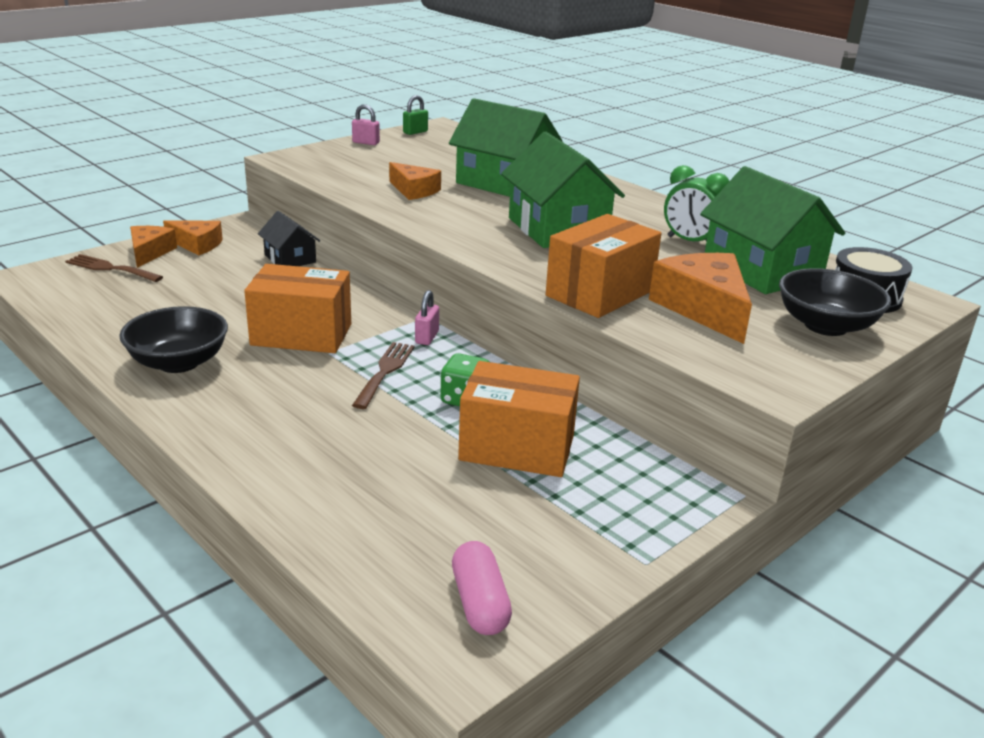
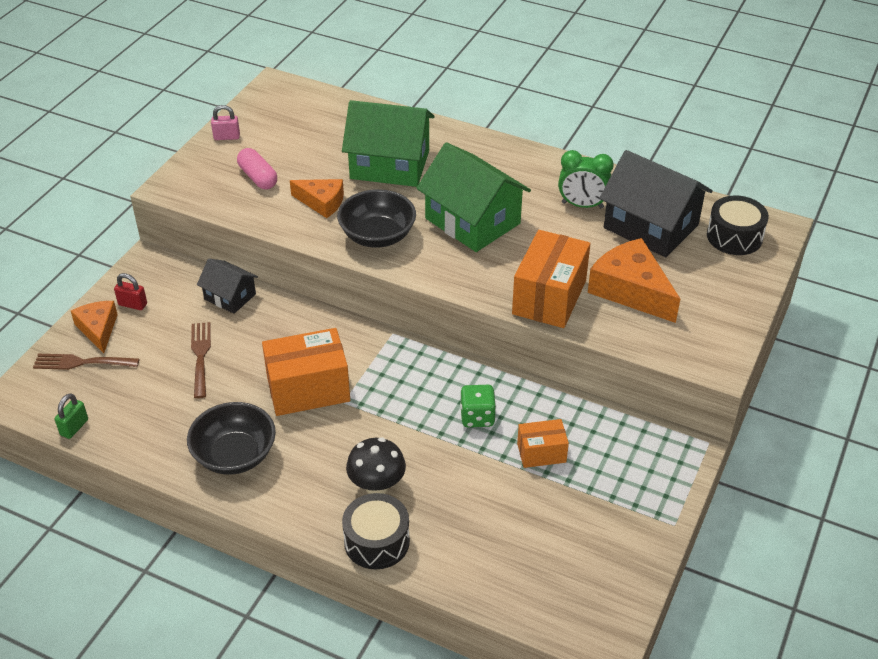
camera: 20 degrees left, 15 degrees up
(197, 245) = (132, 304): orange cheese -> red padlock
(256, 470) = (377, 541): none -> black drum
(301, 425) = (377, 486): none -> black mushroom
(385, 372) = (401, 408): brown fork -> brown fork (200, 356)
(415, 132) = (260, 104): green padlock -> green padlock (74, 427)
(427, 337) = (408, 358): pink padlock -> none
(480, 603) = (592, 595): pink capsule -> pink capsule (258, 177)
(517, 448) = (541, 453): orange box -> orange box, size x0.56
(762, 270) = (651, 226): green house -> black house
(825, 326) = (721, 282): black bowl -> black bowl (377, 236)

